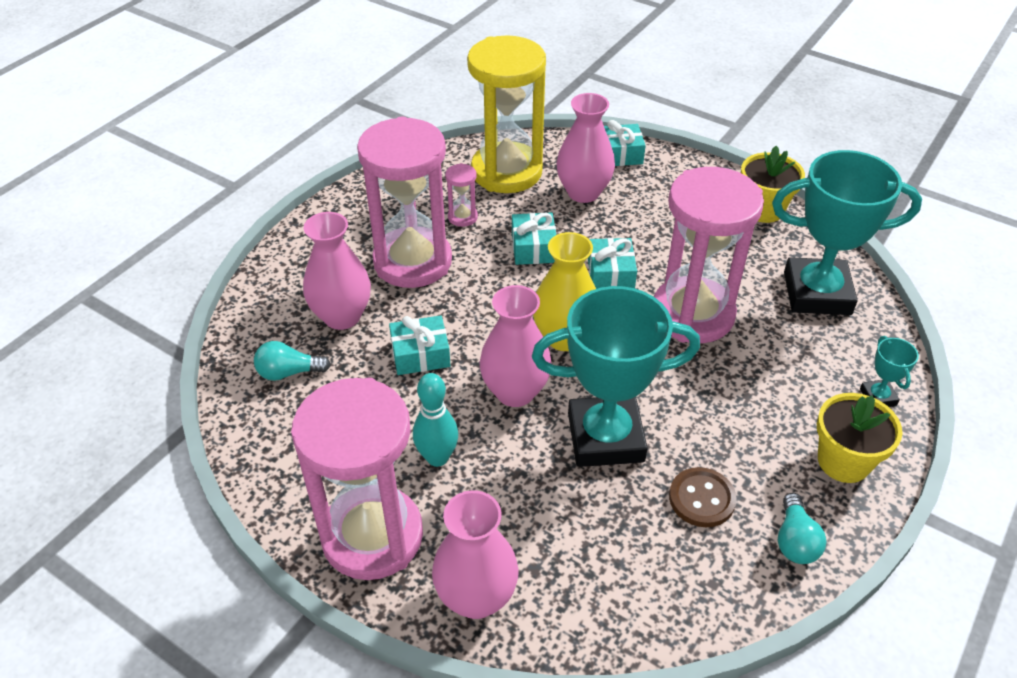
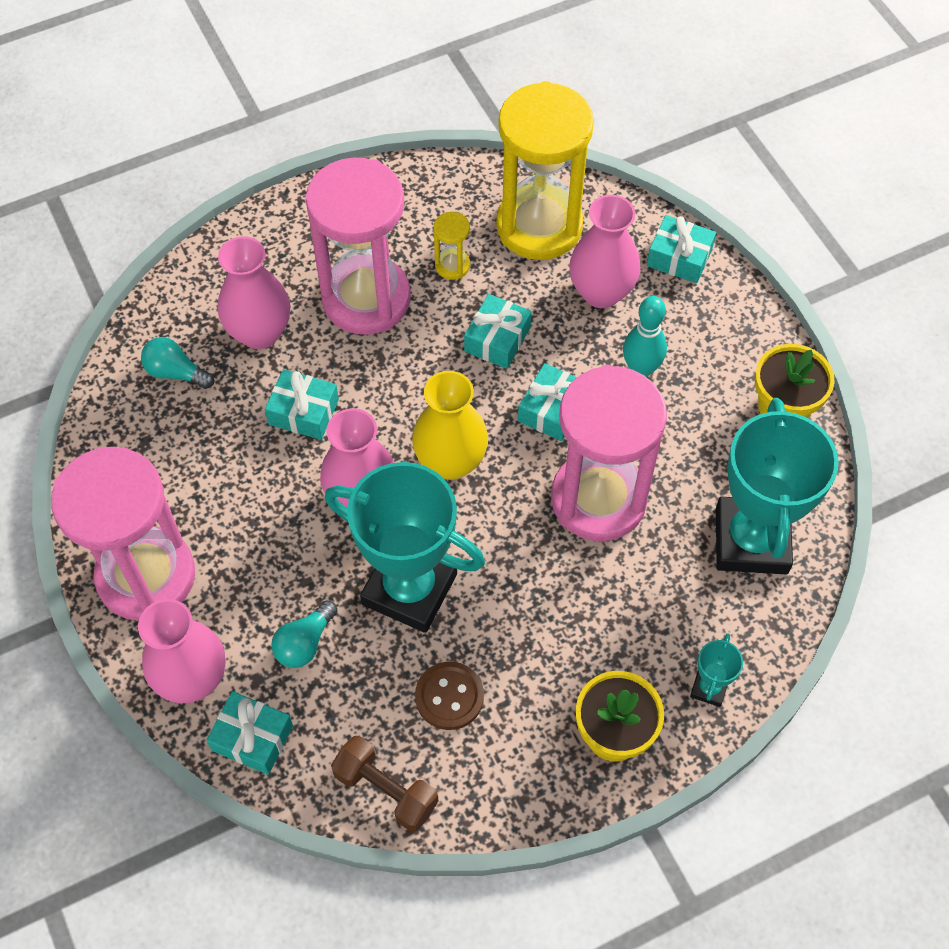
camera: 30 degrees right, 15 degrees up
(437, 457) = (247, 529): turquoise bowling pin -> turquoise bowling pin (641, 369)
(462, 217) = (452, 265): pink hourglass -> yellow hourglass
(567, 618) = (252, 738): none -> turquoise gift
(712, 597) = (386, 790): none -> brown dumbbell
(795, 541) = (500, 782): turquoise light bulb -> turquoise light bulb (304, 643)
(817, 293) = (751, 540): turquoise trophy -> turquoise trophy turned 60 degrees clockwise

